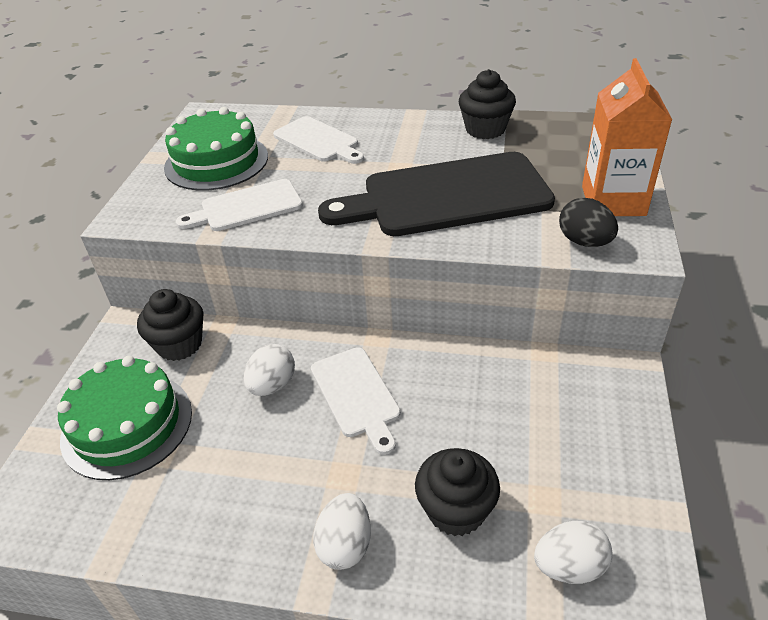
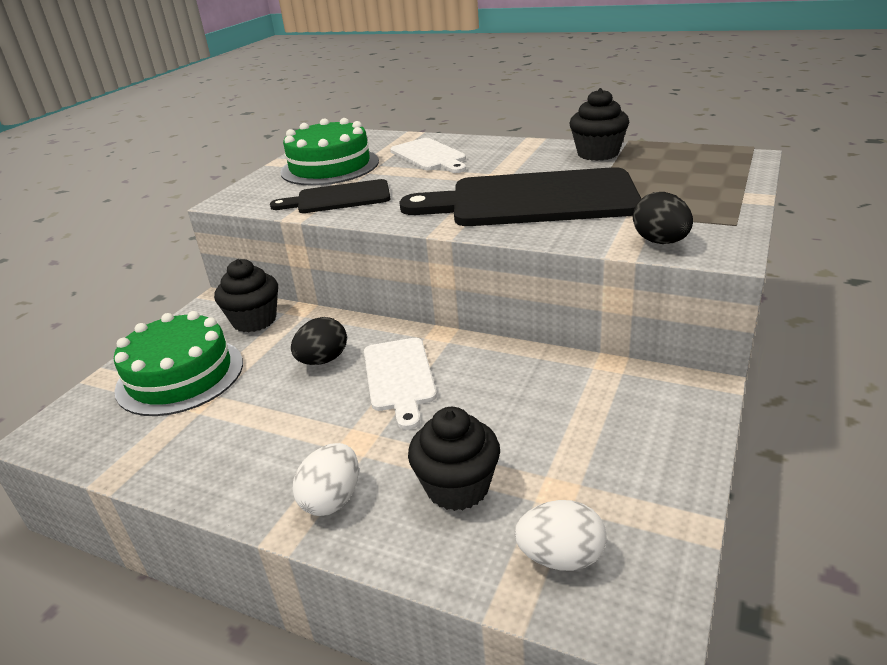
camera: 15 degrees right, 10 degrees down
(247, 207) = (339, 198): white cutting board -> black cutting board
(272, 385) = (323, 360): white egg -> black egg
(613, 201) = (709, 212): orange carton -> none

